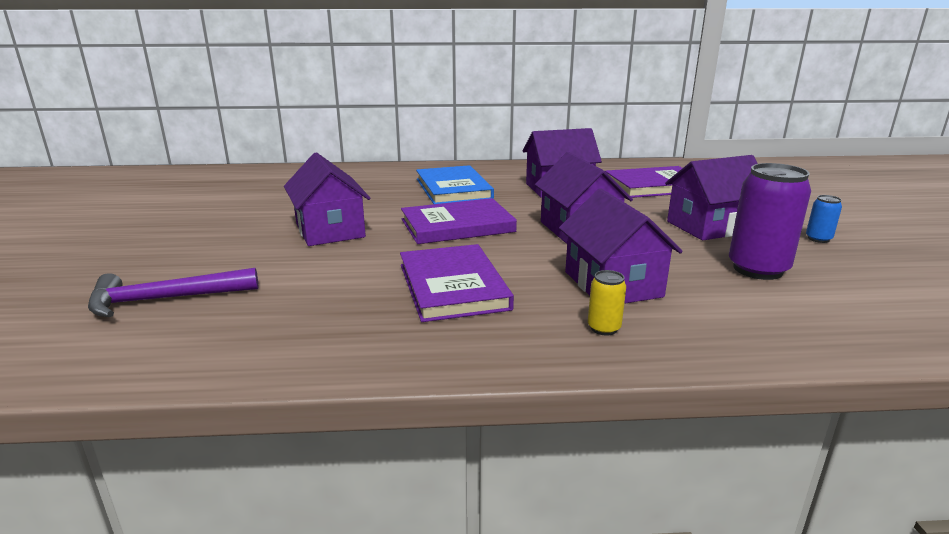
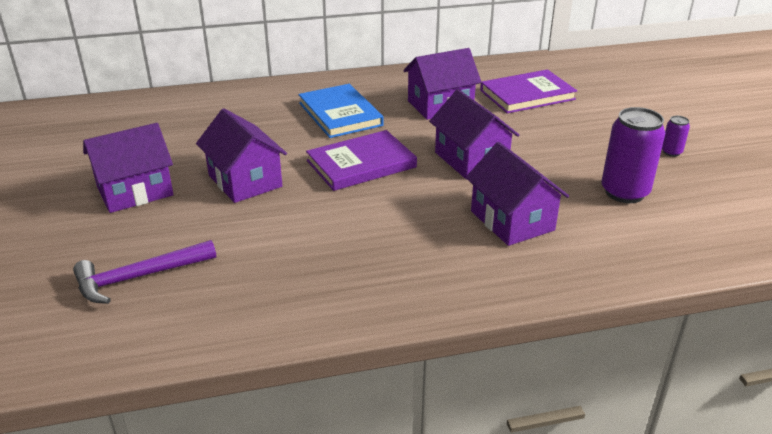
camera: 10 degrees left, 10 degrees up
(453, 286) = (382, 236): purple book -> none
(604, 328) = (514, 267): yellow can -> none
(710, 226) = (582, 145): purple house -> purple house (135, 191)
(818, 239) = (671, 152): blue can -> purple can

